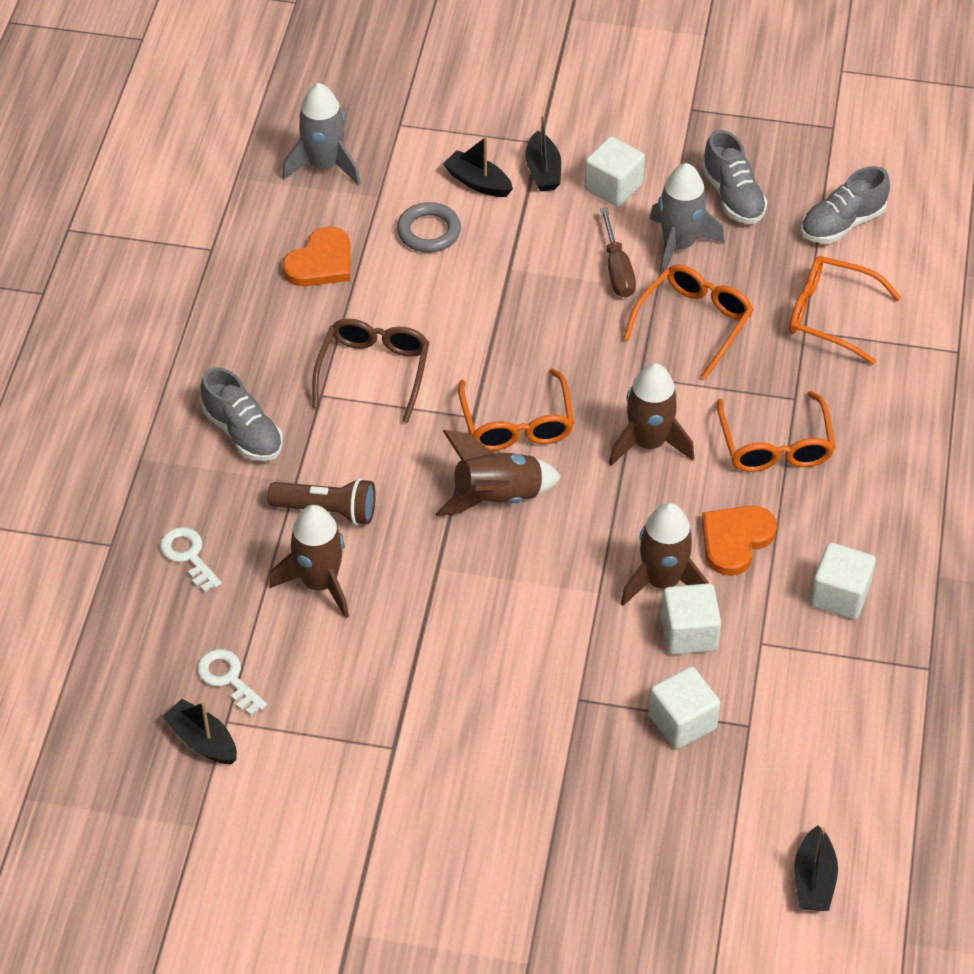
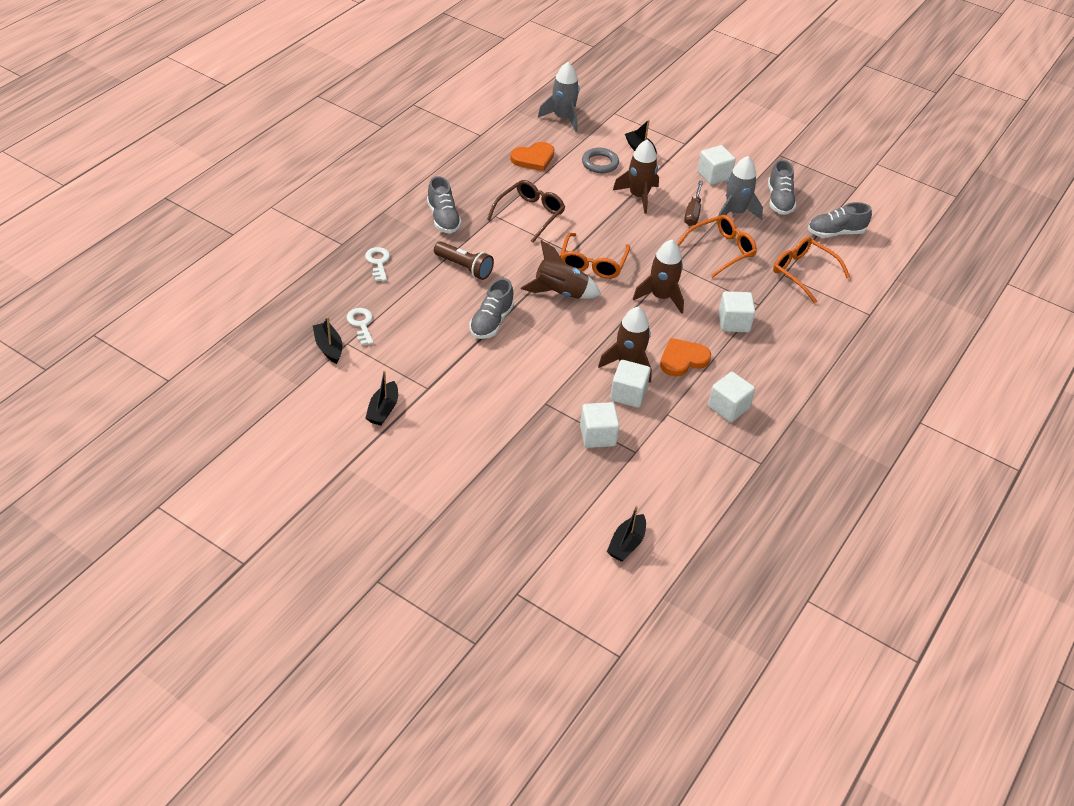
camera: 20 degrees right, 5 degrees down
(320, 583) = (438, 298): brown rocket -> brown rocket (638, 196)
(423, 592) = (491, 322): none -> grey shoe
(543, 171) = (679, 156): black boat -> black boat (383, 410)
(775, 445) = (733, 322): orange glasses -> white cube

